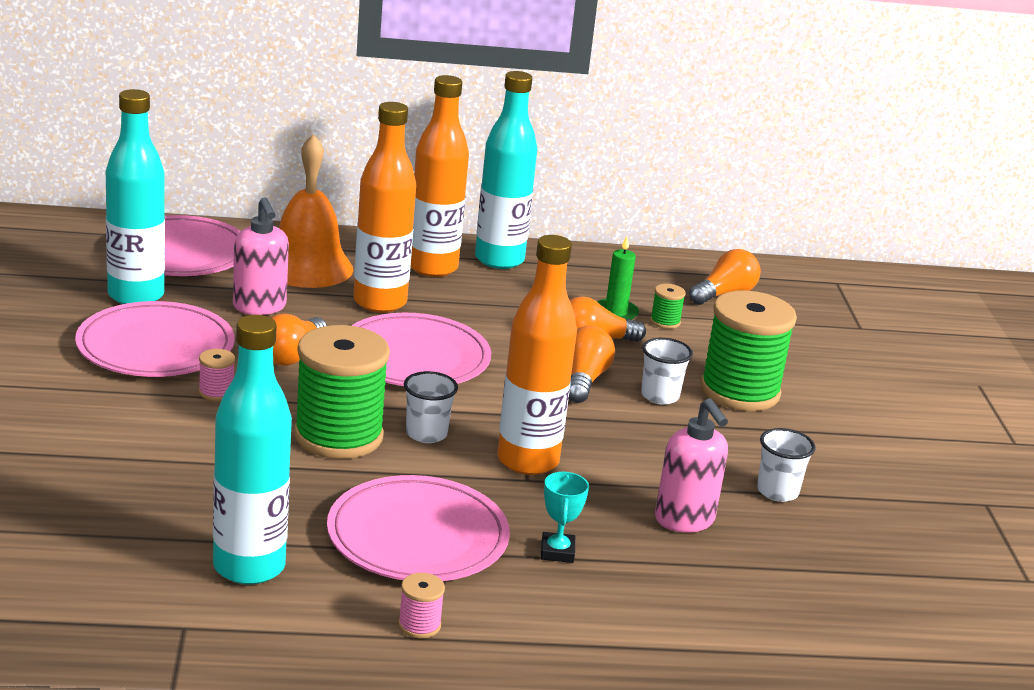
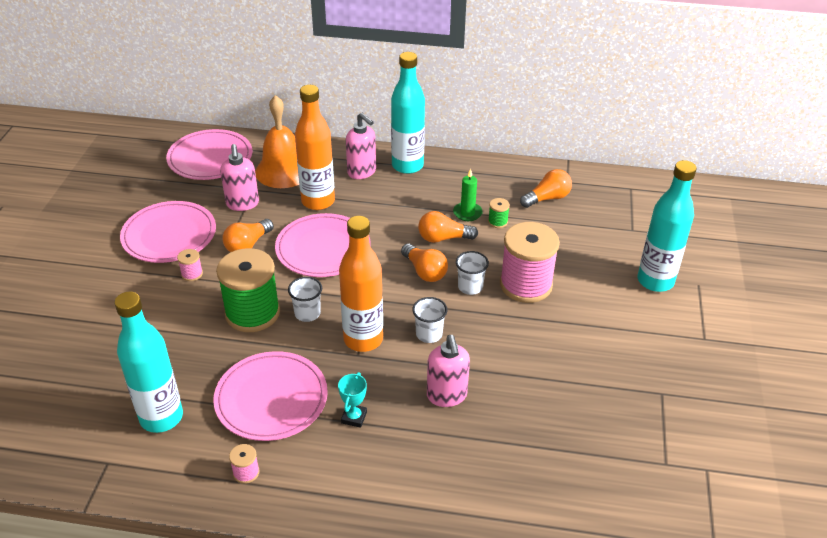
camera: 15 degrees right, 15 degrees up
(136, 296) = (172, 193): turquoise bottle -> turquoise bottle (655, 281)
(432, 267) = (362, 172): orange bottle -> pink soap dispenser
(584, 380) = (424, 271): orange light bulb -> orange light bulb turned 120 degrees clockwise
(739, 391) = (525, 285): green spool -> pink spool
(777, 491) = (518, 374): white cup -> white cup (429, 334)

